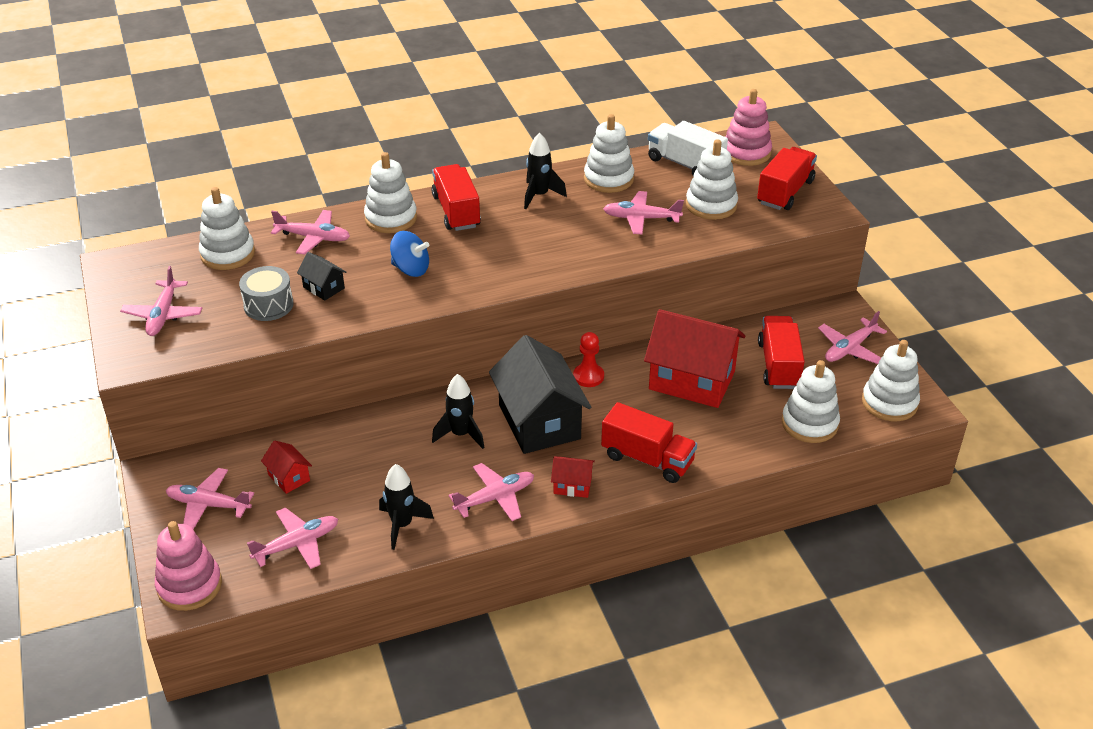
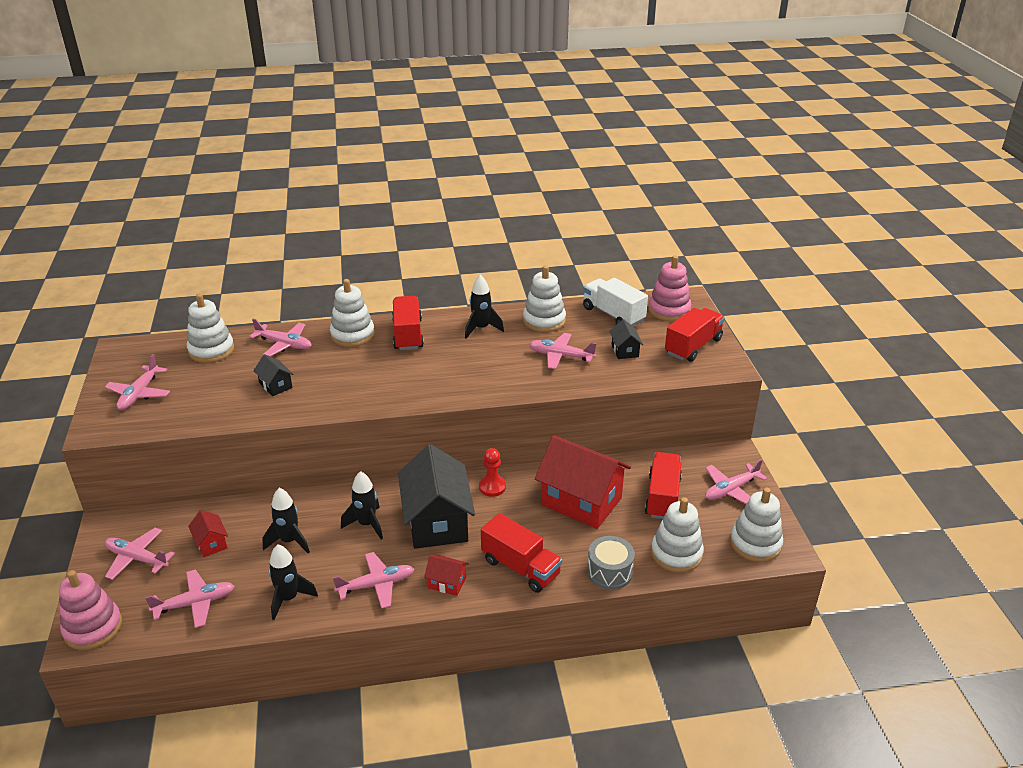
camera: 10 degrees right, 5 degrees down
(268, 305) = (225, 395): grey drum -> grey drum (609, 572)
(379, 464) = (289, 541): none -> black rocket
(411, 269) = (352, 378): blue spinning top -> none
(711, 205) = (625, 351): white stacking toy -> black house

